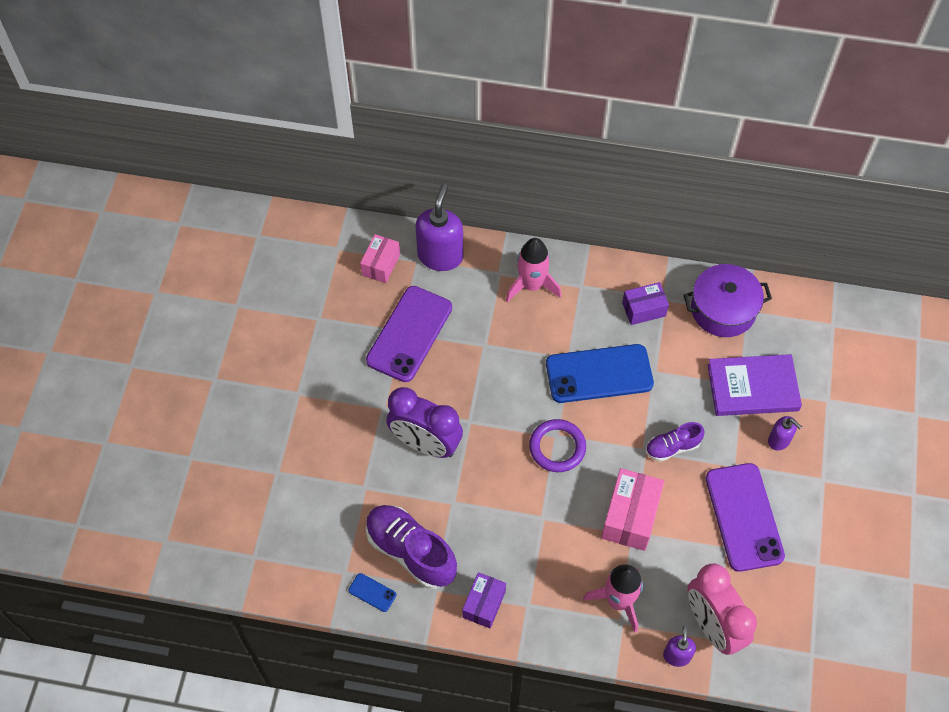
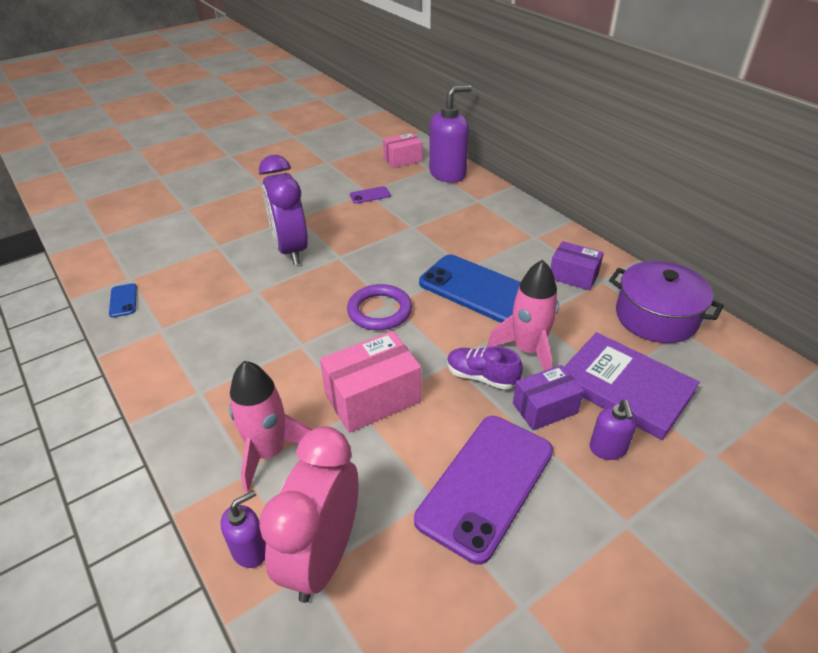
camera: 45 degrees right, 20 degrees down
(409, 334) = (370, 195): purple phone -> purple phone, size x0.41
(411, 551) = (183, 297): purple shoe -> none
(484, 604) = (172, 365): purple box -> purple box (545, 408)
(531, 285) = (494, 217): pink rocket -> pink rocket (527, 350)

